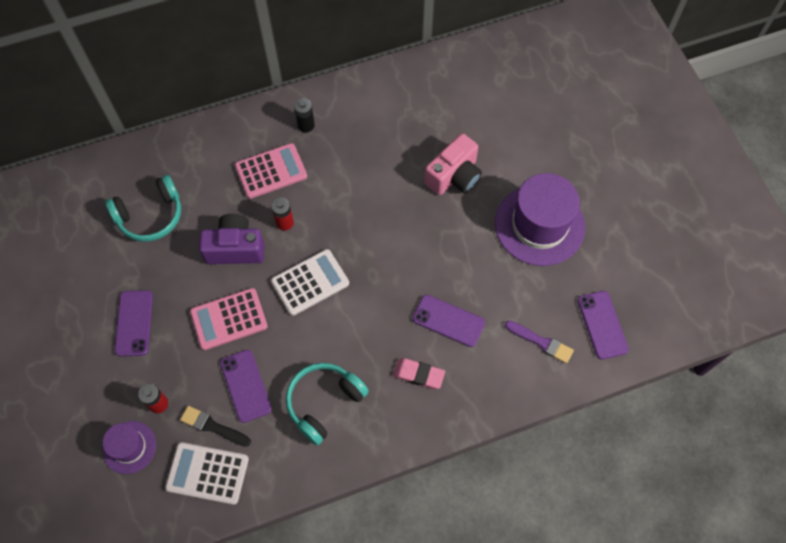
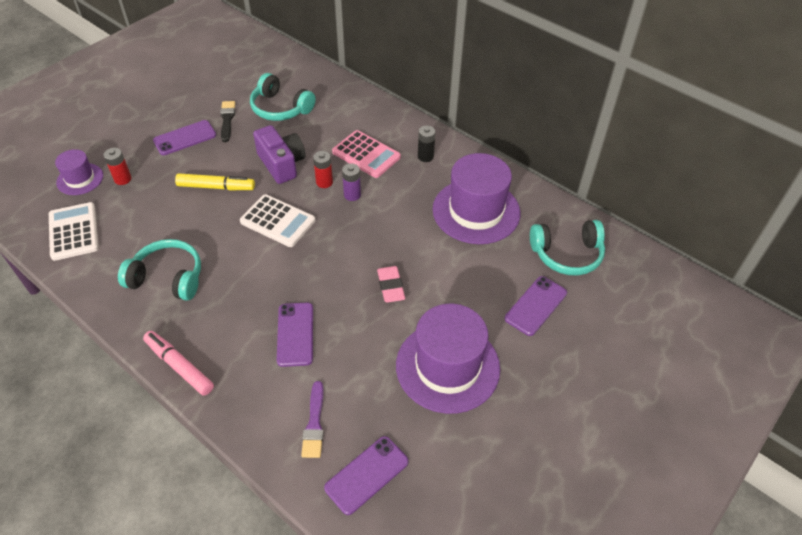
camera: 60 degrees right, 15 degrees down
(213, 426) = (116, 217): black brush -> black brush (227, 119)
(229, 319) = (216, 187): pink calculator -> yellow marker
(245, 386) = (161, 221): purple phone -> purple phone (535, 306)
(316, 207) = (352, 195): none -> purple battery
(396, 122) = (476, 211): none -> purple hat
(418, 375) = (227, 334): pink eraser -> pink eraser (390, 286)
(432, 425) = (179, 366): none -> pink marker
(454, 176) = (452, 275): pink camera -> none
(481, 85) = (567, 254): none -> turquoise headphones

